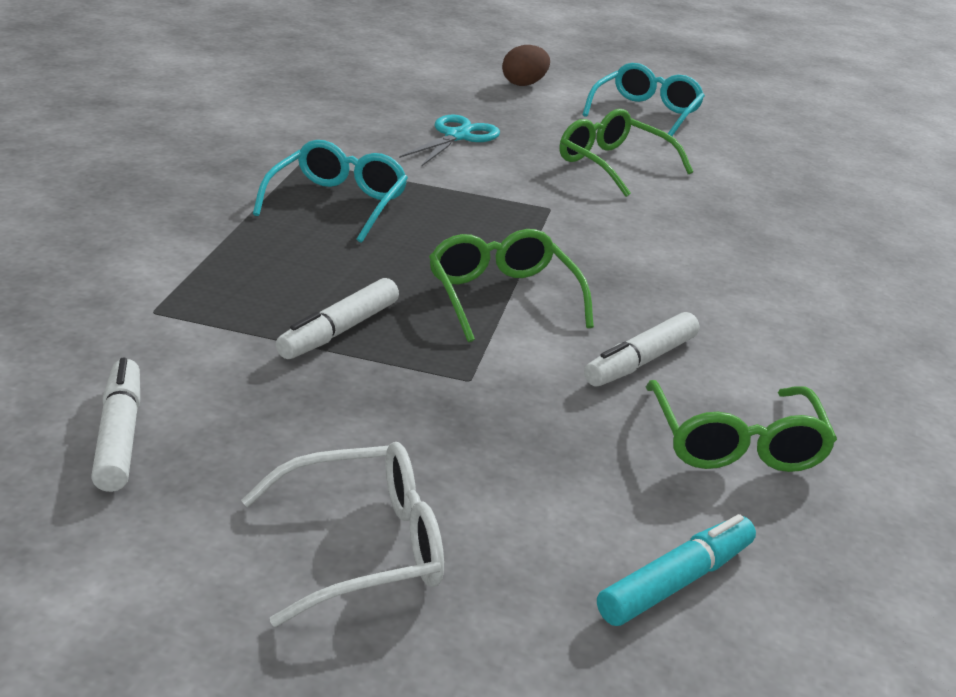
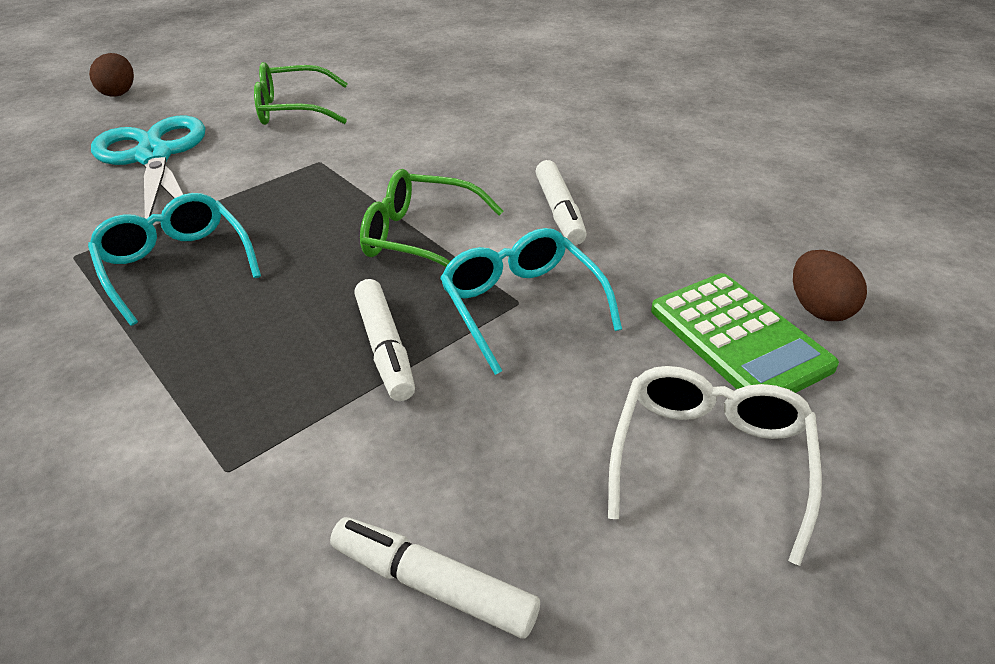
camera: 50 degrees left, 10 degrees up
(457, 136) = (154, 157): turquoise scissors -> turquoise scissors, size x1.66
(559, 531) = (738, 338): none -> green calculator
(645, 113) = (241, 66): turquoise glasses -> turquoise glasses (522, 305)
(676, 582) = (818, 308): turquoise marker -> brown egg
(735, 443) = (681, 215): green glasses -> none

